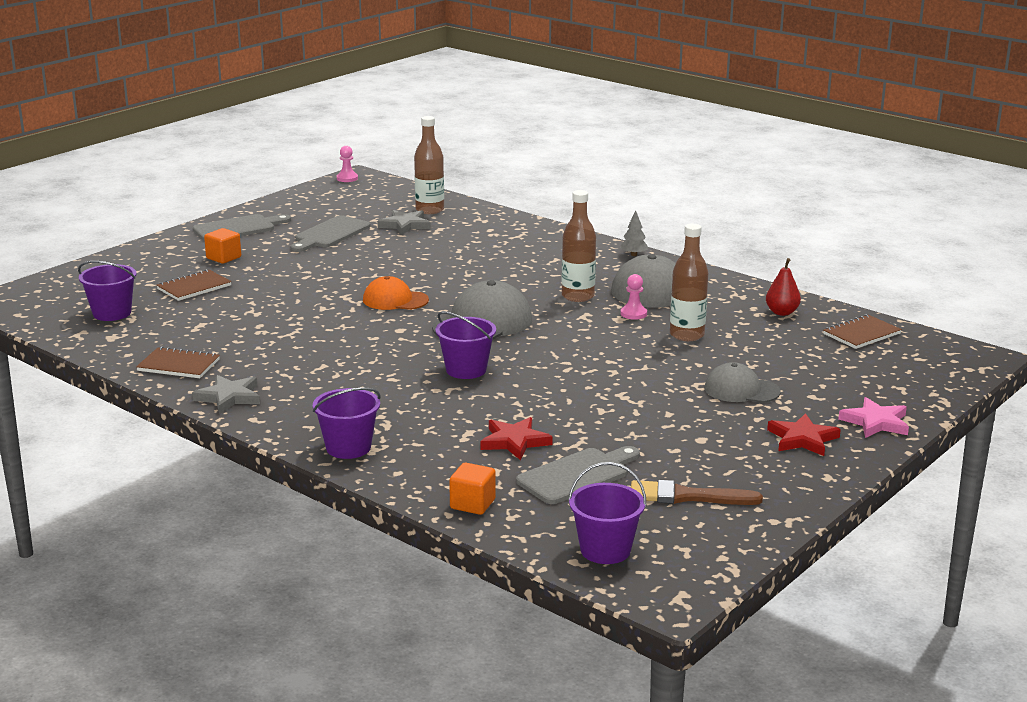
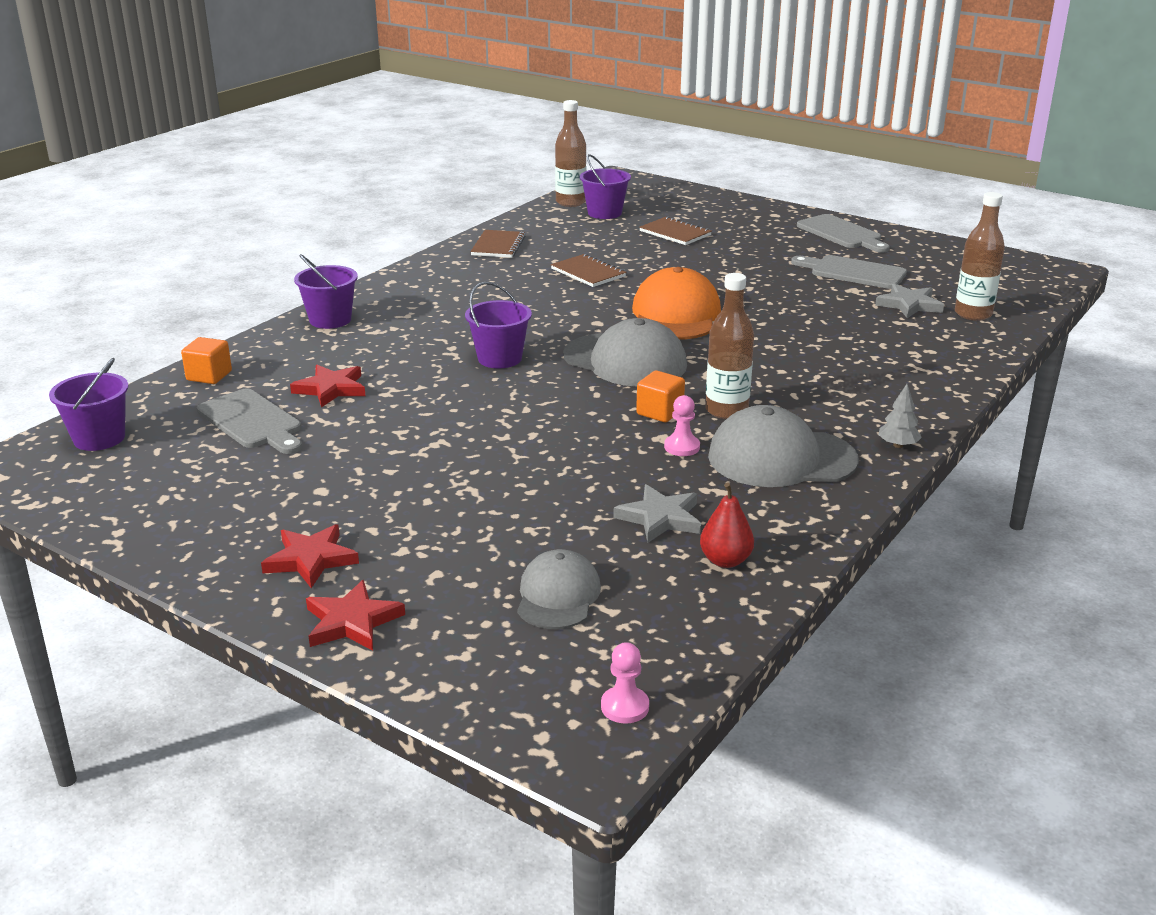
camera: 85 degrees right, 5 degrees up
(223, 258) = (756, 236): orange cube -> orange cube (660, 412)
(229, 397) = (434, 269): grey star -> grey star (660, 518)
(347, 178) = (1046, 266): pink pawn -> pink pawn (625, 707)
(395, 300) = (675, 315): orange cap -> orange cap, size x1.61
(687, 335) = (621, 483): brown bottle -> brown bottle (570, 202)
(687, 496) = (189, 480): brown brush -> none
(741, 390) = (454, 520): grey cap -> grey cap (558, 595)
(861, 334) = (661, 631): brown notebook -> brown notebook (588, 273)
(875, 422) = (352, 621): pink star -> red star

